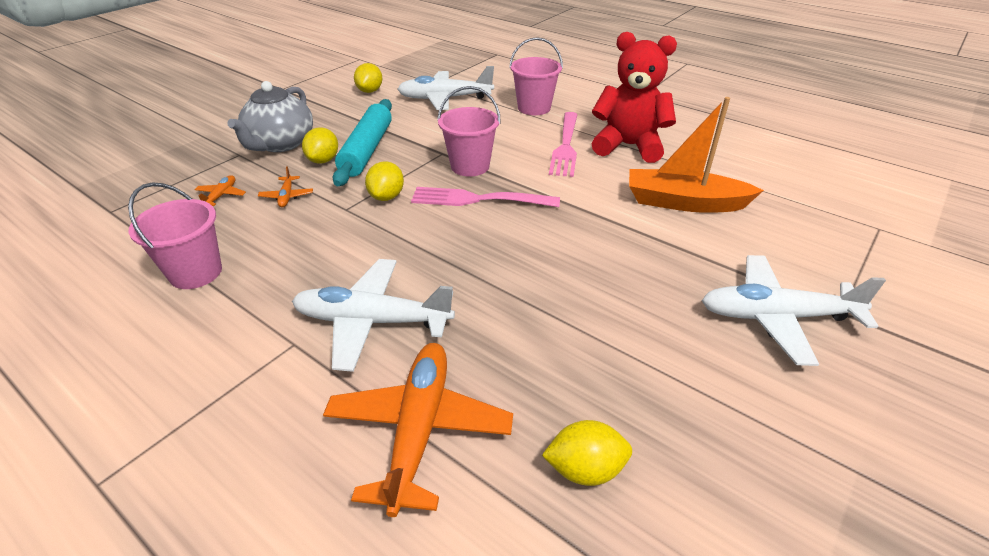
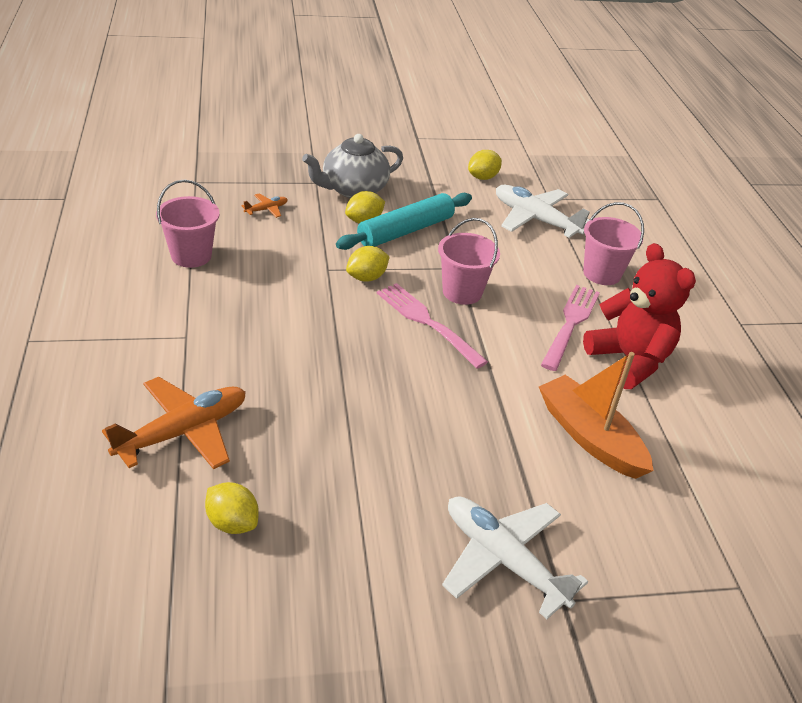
camera: 40 degrees right, 0 degrees up
(287, 196) = (304, 235): orange plane -> none
(372, 321) = (241, 355): white plane -> none
(565, 146) = (570, 324): pink fork -> pink fork turned 150 degrees clockwise

